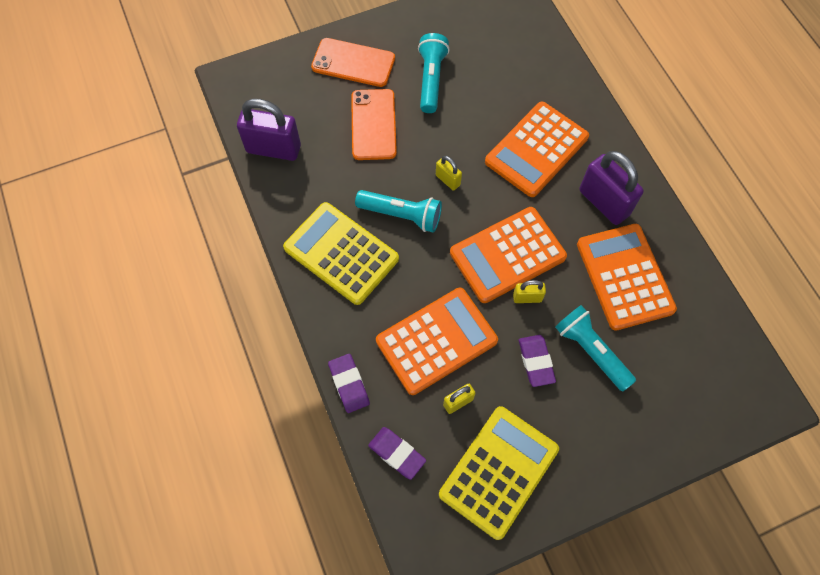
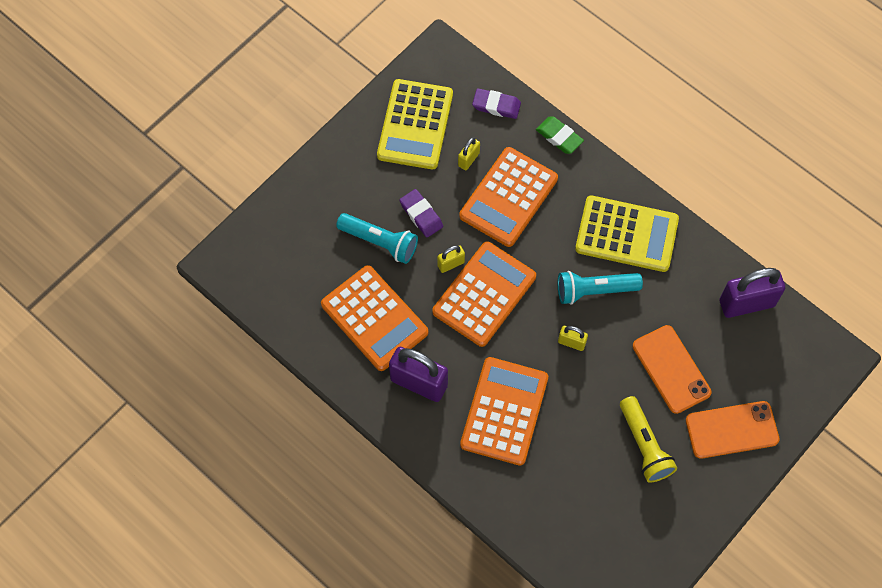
camera: 155 degrees right, 0 degrees up
(349, 384) = (559, 137): purple eraser -> green eraser
(431, 80) = (644, 445): turquoise flashlight -> yellow flashlight

